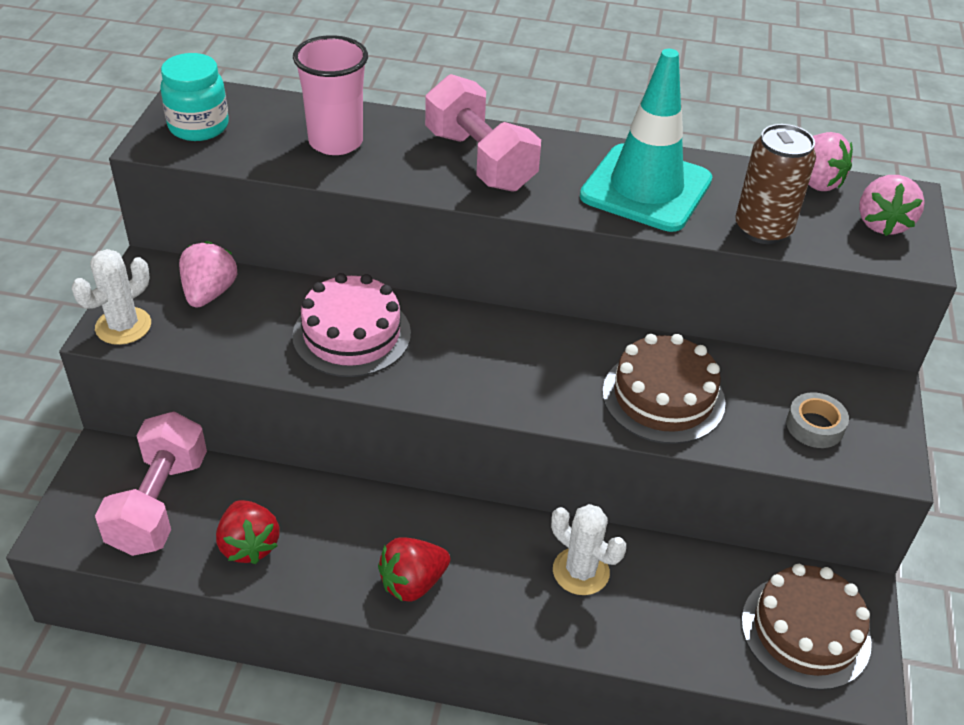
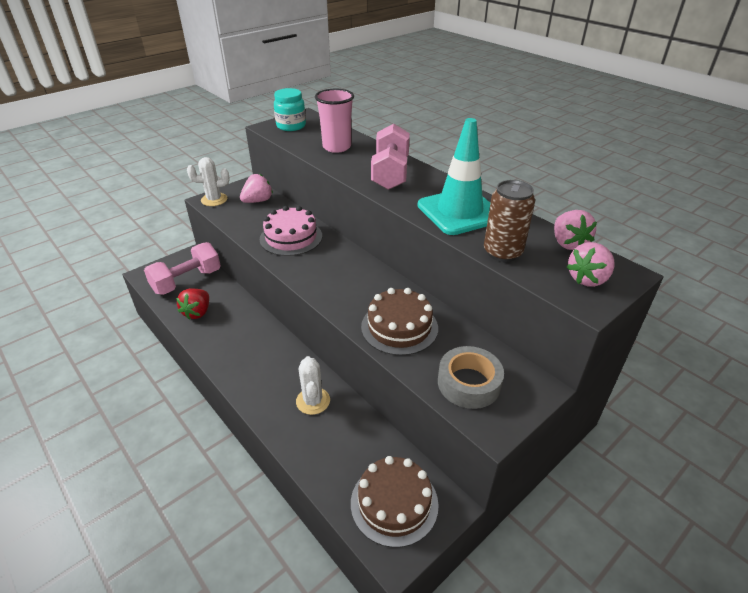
camera: 40 degrees right, 5 degrees down
(413, 583) = (238, 362): red strawberry -> none
(814, 426) = (468, 383): grey tape -> grey tape, size x1.59

